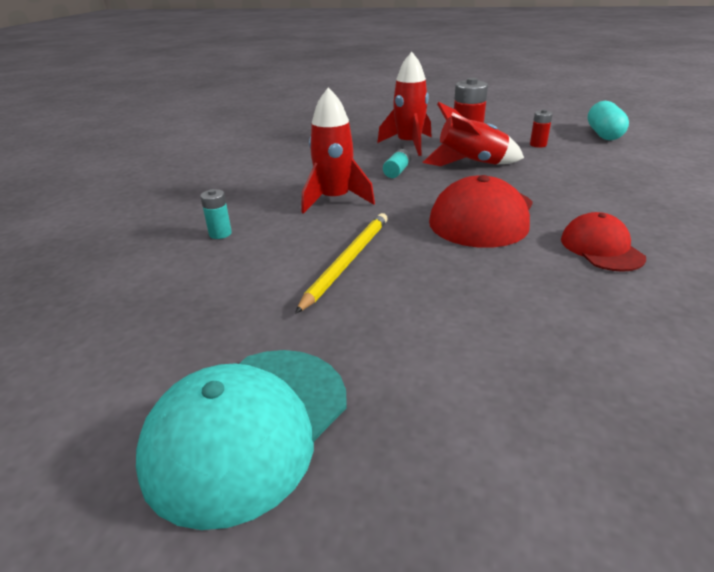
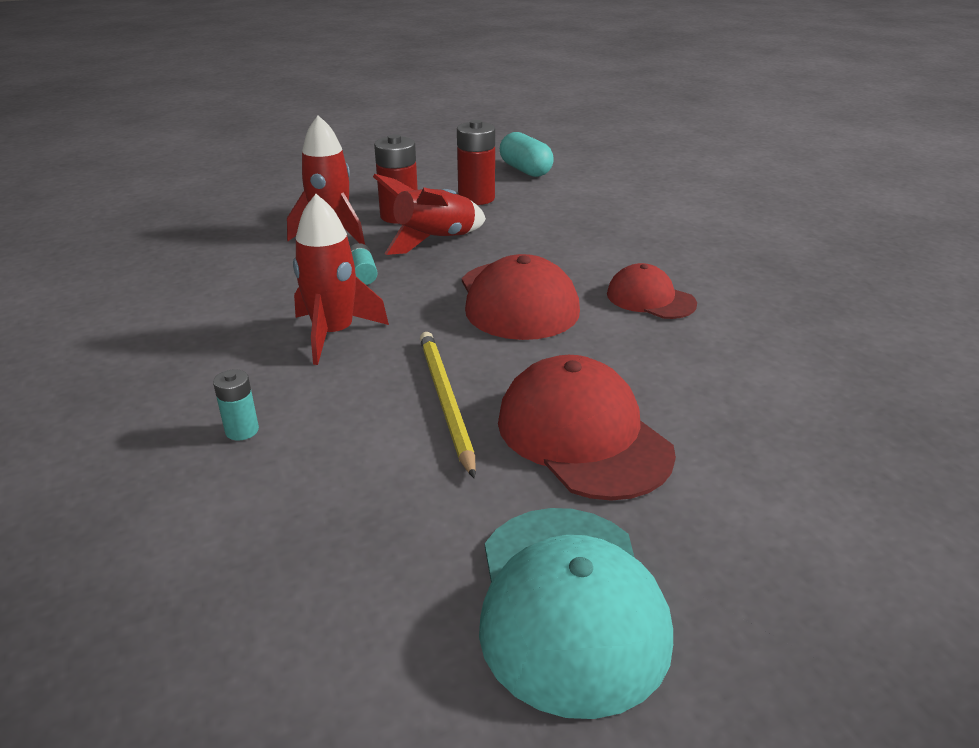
camera: 40 degrees left, 0 degrees up
(411, 322) = (582, 435): none -> red cap
(538, 145) = (476, 198): red battery -> red battery, size x1.85

